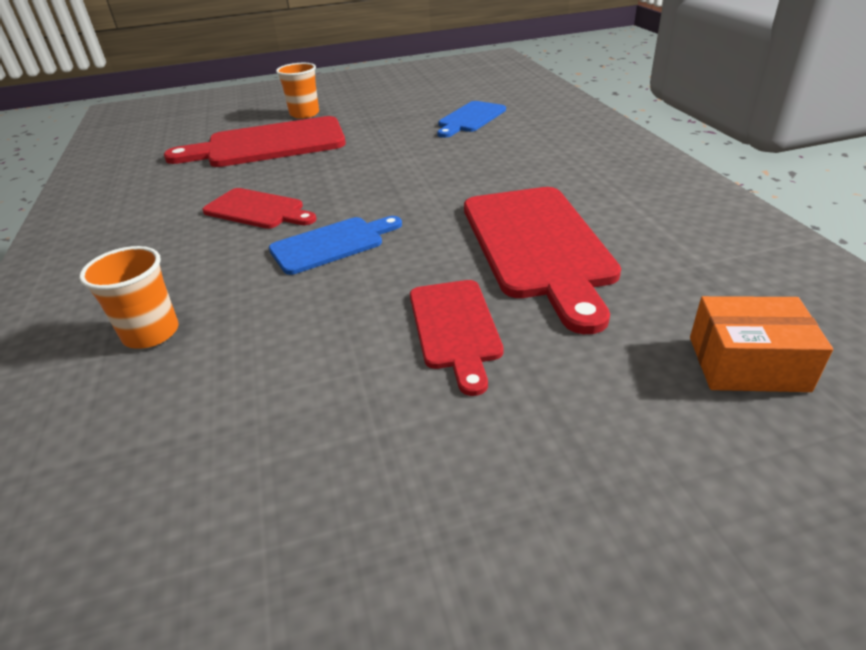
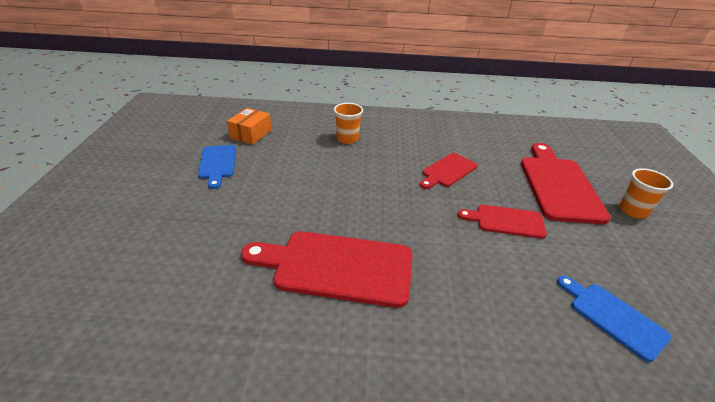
camera: 105 degrees right, 0 degrees up
(332, 244) = (391, 189): blue cutting board -> blue cutting board (217, 164)
(455, 328) = (286, 211): red cutting board -> red cutting board (506, 221)
(747, 363) = (171, 298): orange box -> orange box (251, 134)

